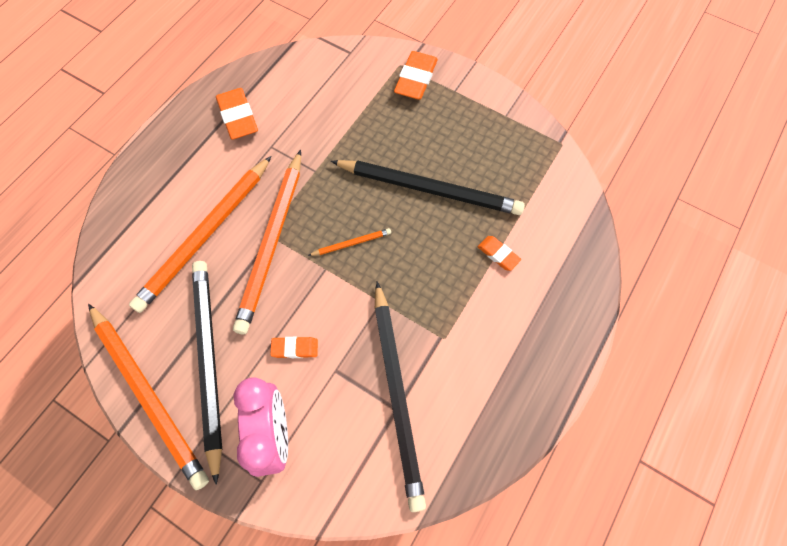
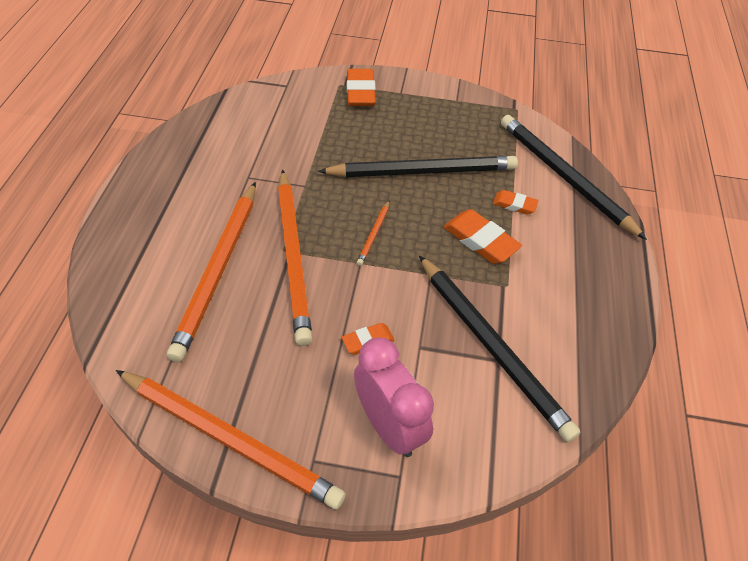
camera: 25 degrees left, 15 degrees down
(208, 362) = (282, 384): black pencil -> black pencil (564, 177)
(238, 117) = (200, 161): orange eraser -> orange eraser (480, 240)
(351, 243) = (374, 234): orange pencil -> orange pencil turned 150 degrees clockwise

